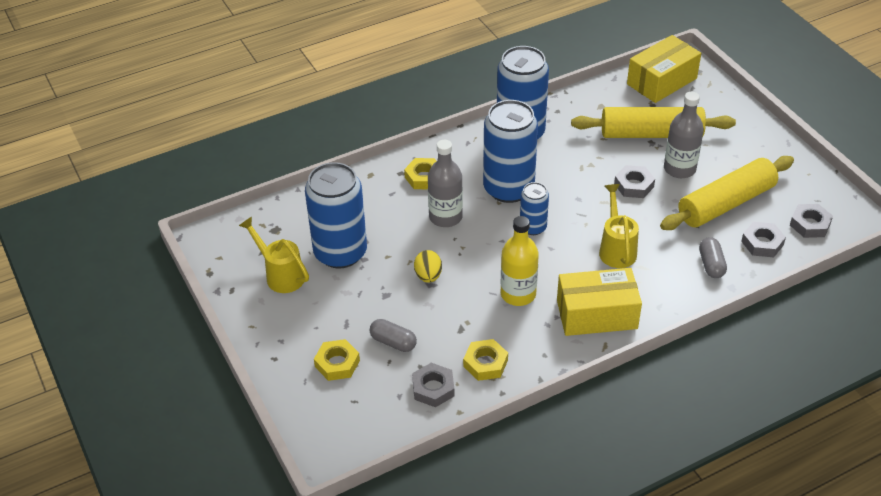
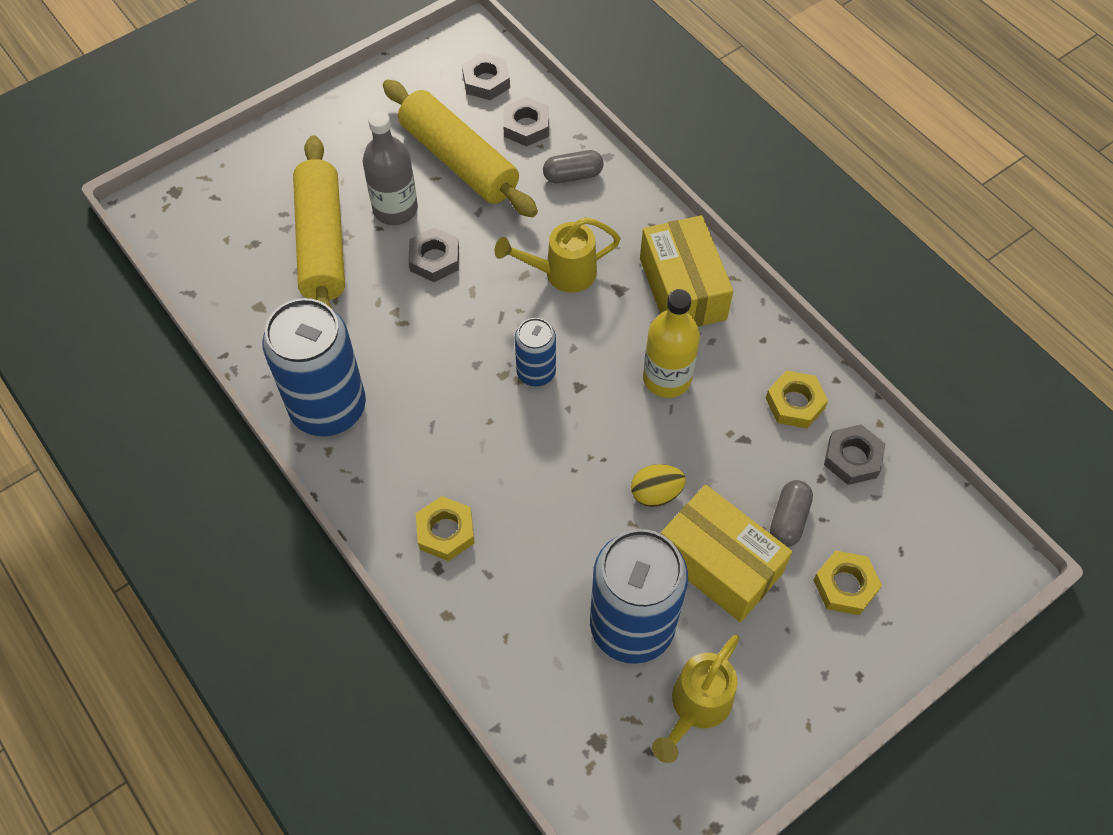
camera: 100 degrees left, 15 degrees up
(445, 217) = (531, 488): grey bottle -> none
(508, 188) = (458, 411): blue can -> none
(662, 81) = (198, 233): yellow box -> yellow box (719, 564)

